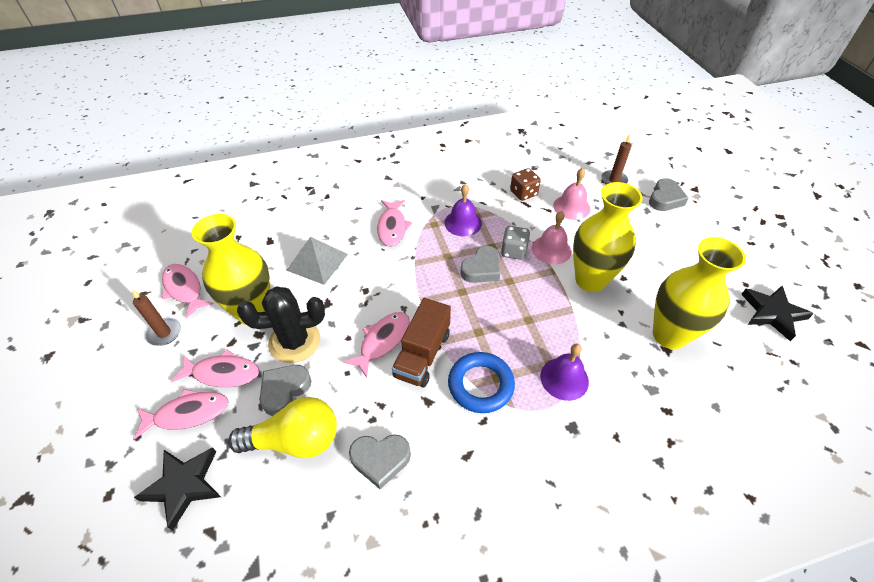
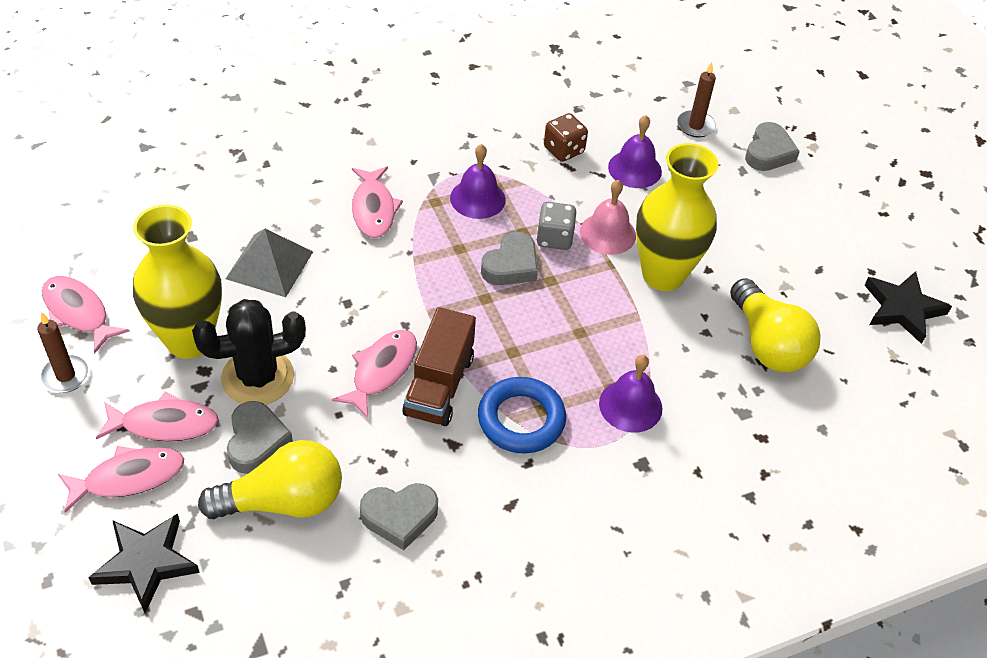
camera: 10 degrees left, 0 degrees up
(284, 390) = (256, 441): grey heart -> grey heart turned 150 degrees clockwise
(571, 207) = (634, 169): pink bell -> purple bell
(669, 335) = (767, 343): yellow vase -> yellow light bulb

